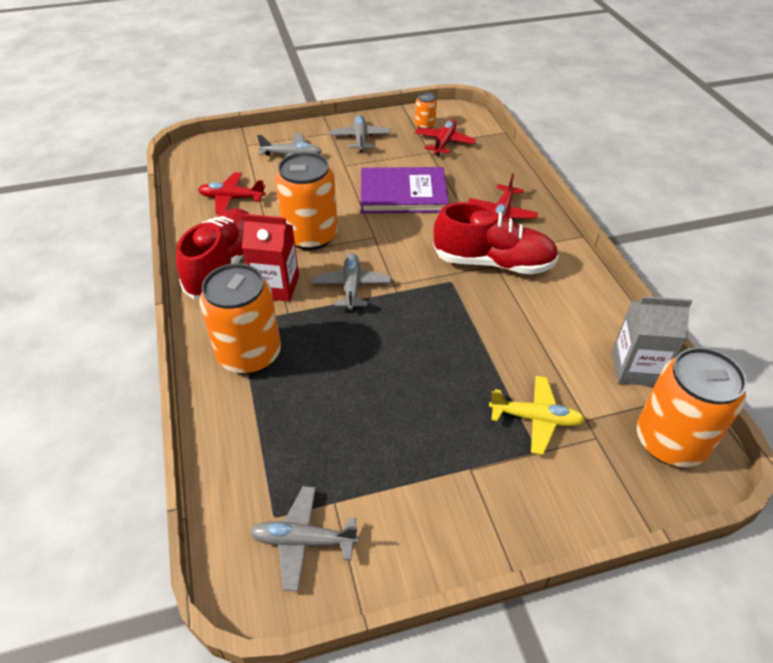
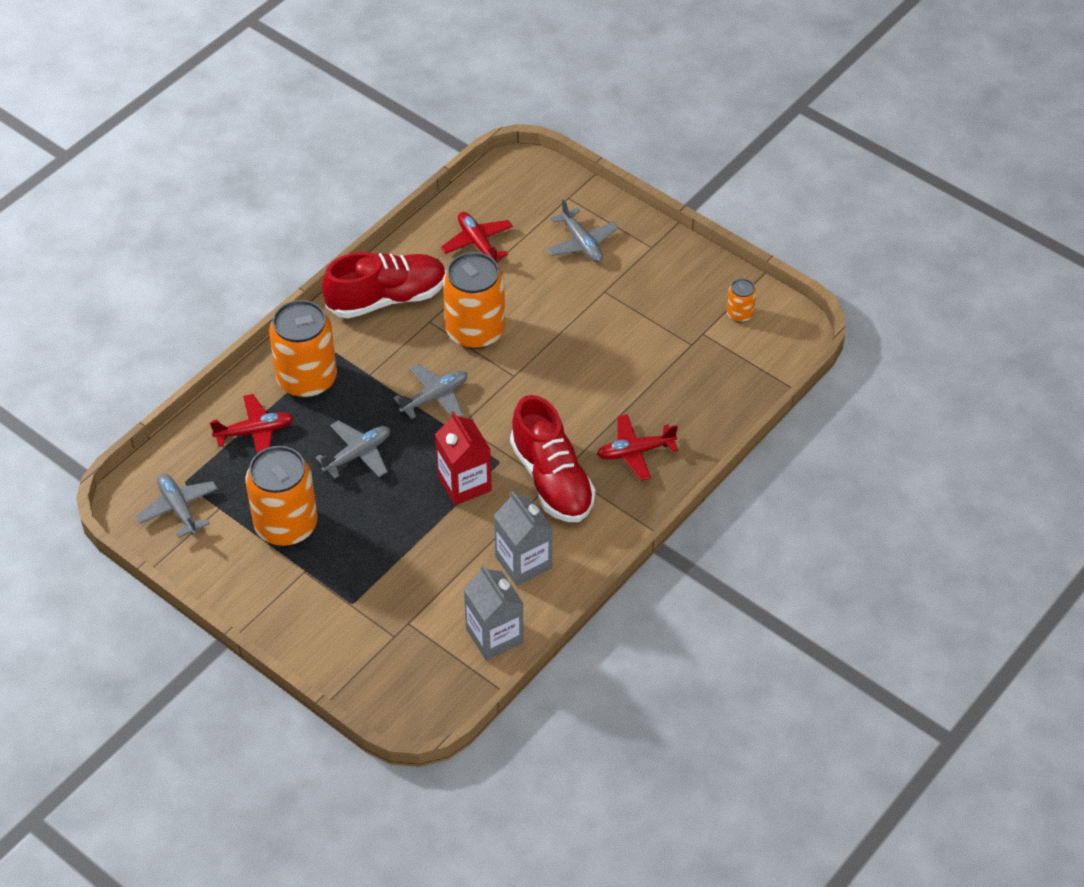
camera: 55 degrees right, 5 degrees up
(276, 286) = (392, 348): red carton -> red carton (464, 483)
(360, 138) = (663, 276): grey plane -> grey plane (357, 454)
(403, 193) = (598, 361): purple book -> none
(444, 142) = (721, 347): red plane -> red plane (255, 432)
(535, 419) = (383, 590): yellow plane -> none
(566, 315) = (523, 562): none -> grey carton
(670, 441) = (427, 685): orange can -> orange can (286, 525)

